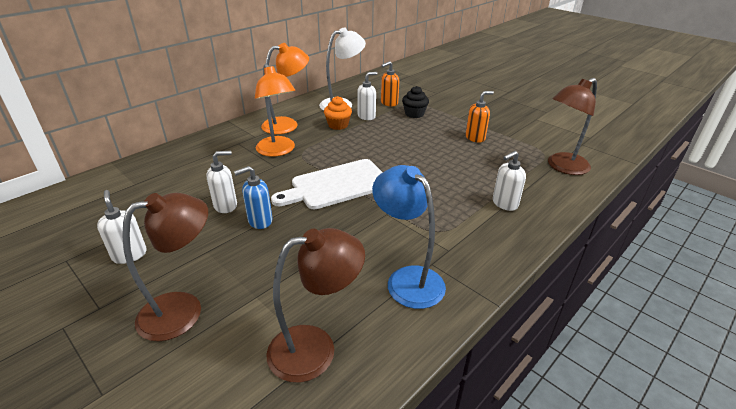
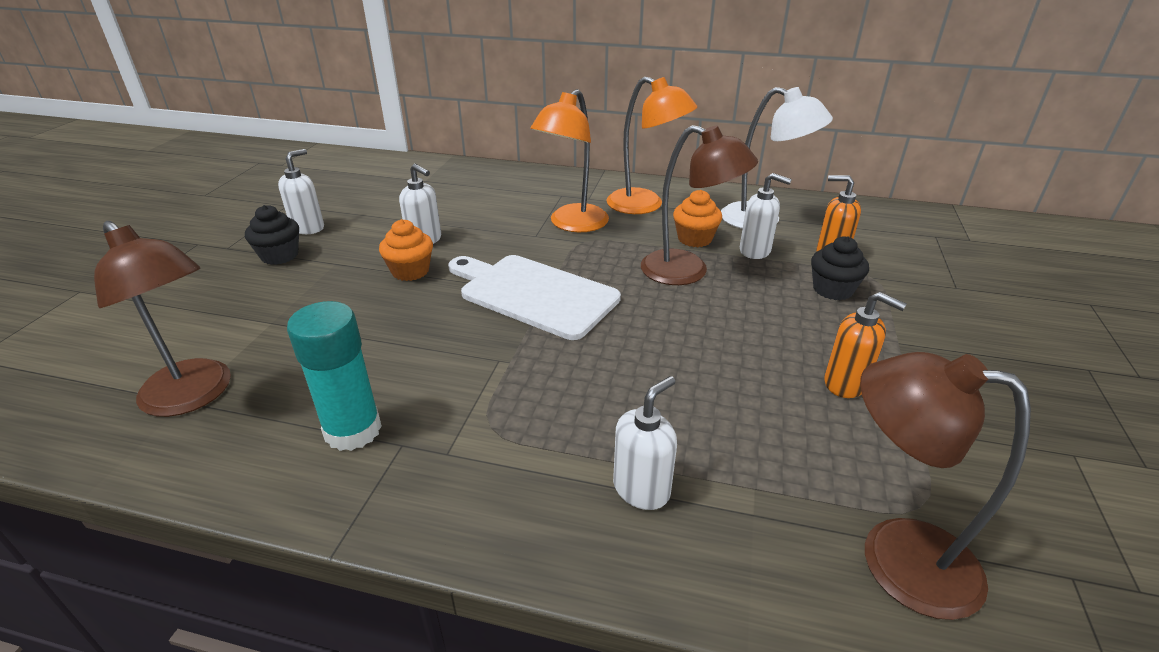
camera: 60 degrees right, 0 degrees up
(157, 278) = (279, 255): none -> black cupcake
(183, 310) = (236, 289): brown lamp -> brown lamp (687, 272)
(260, 221) = (410, 271): blue soap dispenser -> orange cupcake
(407, 279) = (353, 430): blue lamp -> turquoise glue stick
(504, 203) = (641, 489): white soap dispenser -> white soap dispenser turned 105 degrees clockwise

